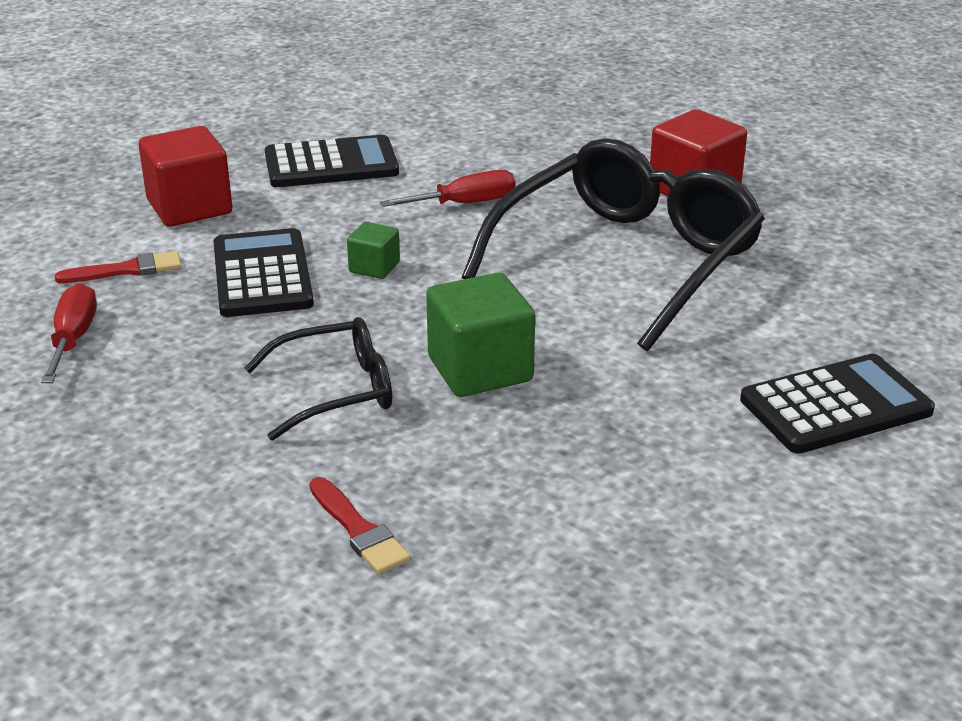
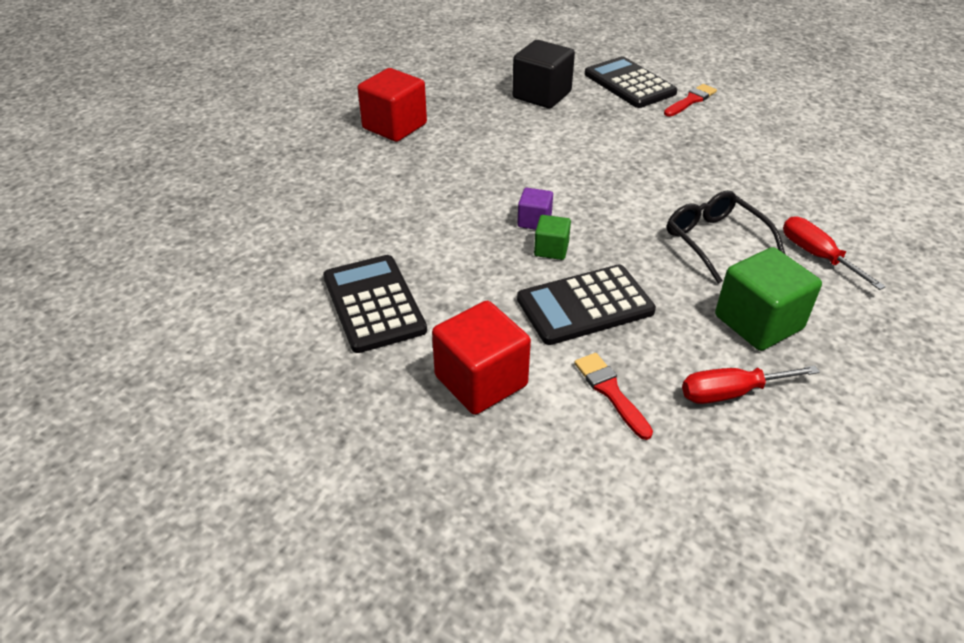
camera: 100 degrees left, 10 degrees up
(359, 530) = (834, 211): red brush -> red brush (691, 100)
(437, 263) = (534, 221): none -> purple cube
(465, 204) = (436, 219): red screwdriver -> red screwdriver (816, 256)
(480, 369) = (658, 189): green cube -> green cube (758, 322)
(626, 261) = (504, 147): black glasses -> none
(788, 310) = (541, 95): none -> black cube

